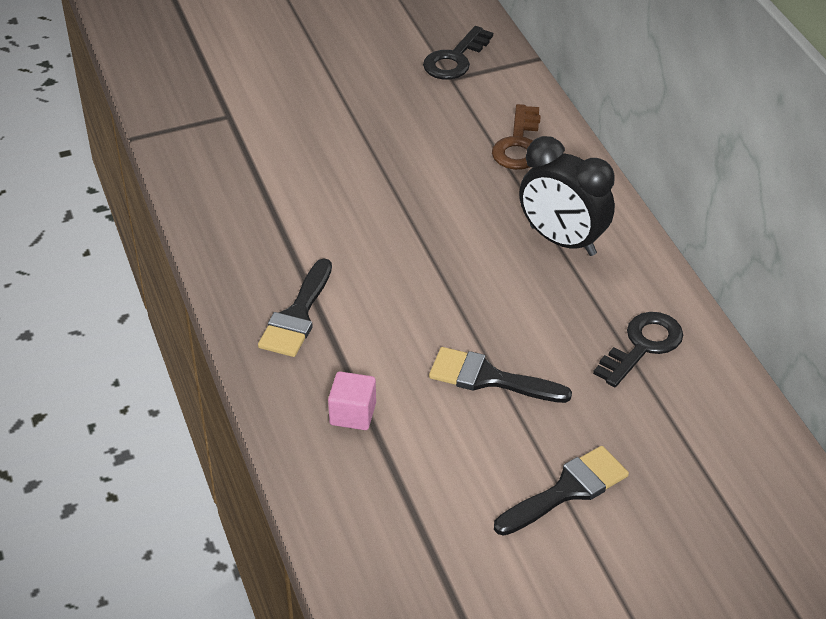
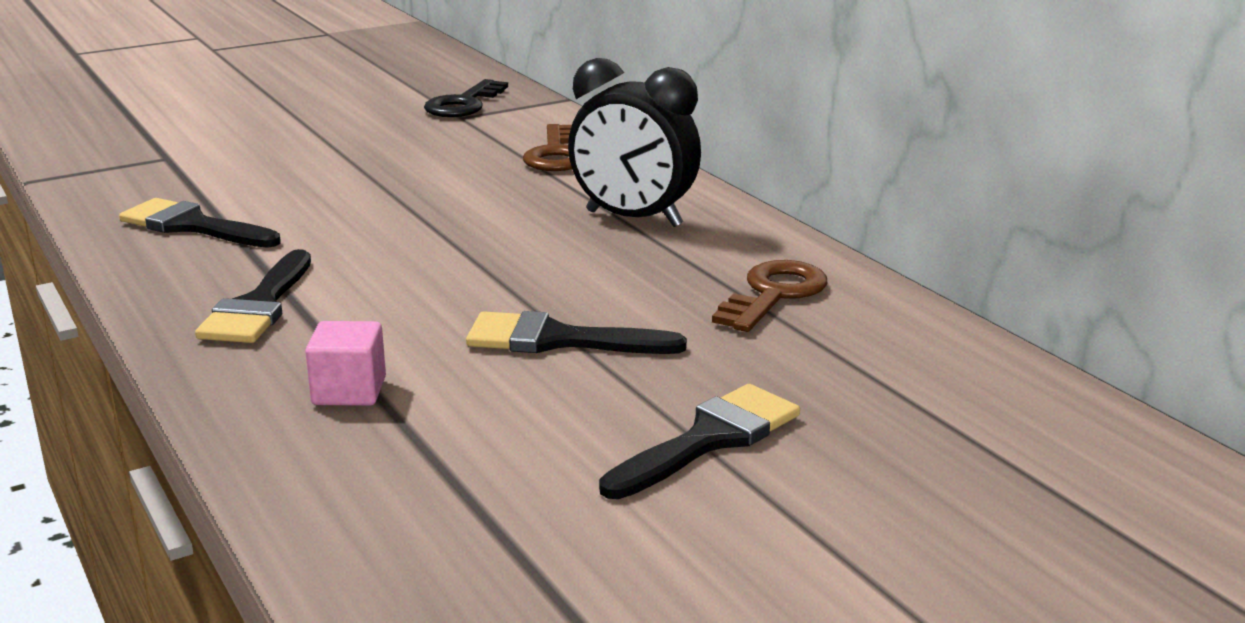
camera: 10 degrees left, 20 degrees down
(251, 213) = (193, 226): none -> black brush
(643, 346) = (774, 294): black key -> brown key

